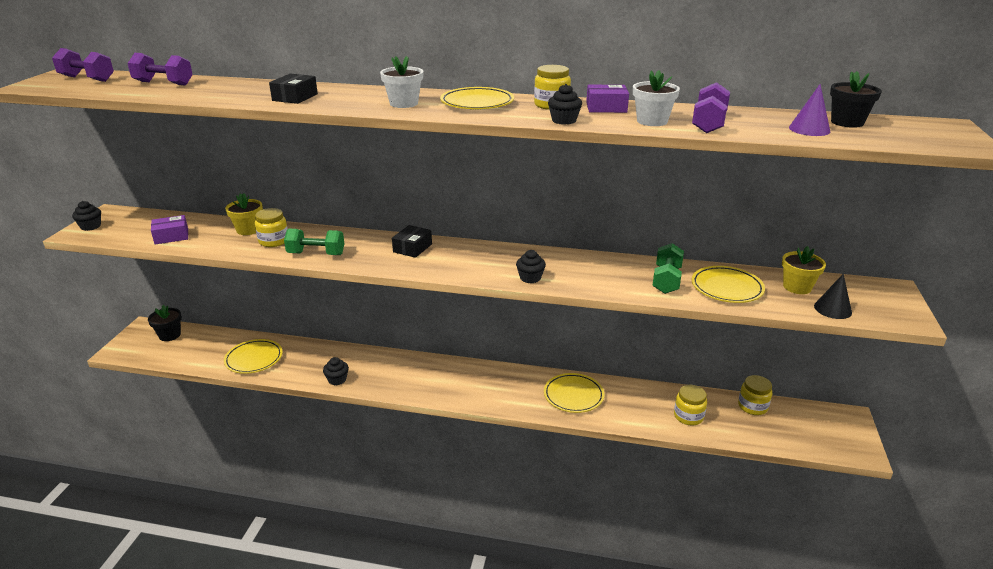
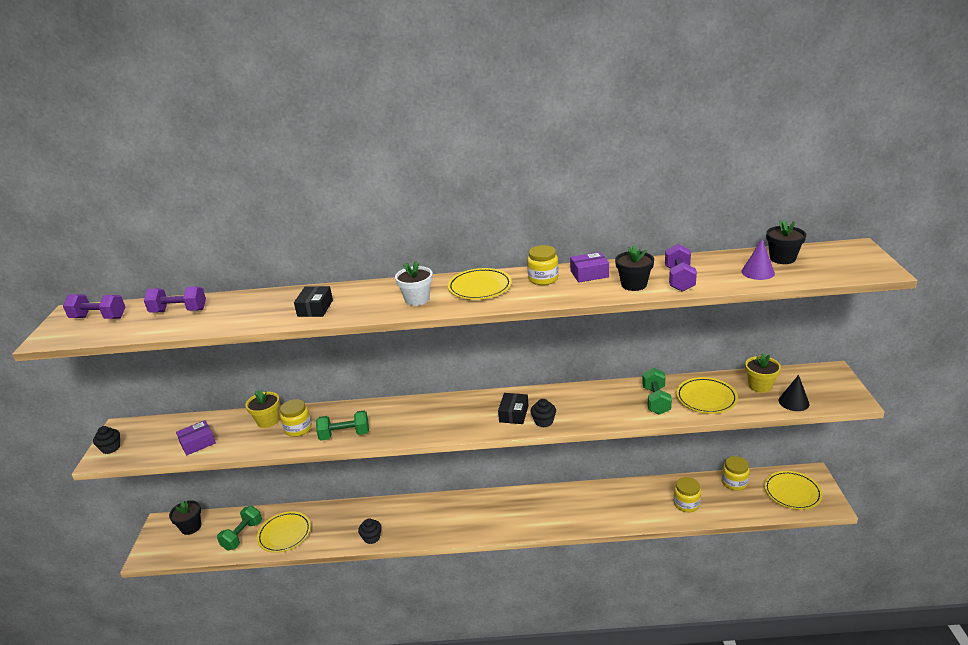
camera: 10 degrees left, 0 degrees up
(213, 352) = (242, 535): none -> green dumbbell
(412, 248) = (428, 410): black box -> black box (513, 414)
(564, 120) = (563, 297): black cupcake -> none
(573, 396) = (585, 506): yellow plate -> yellow plate (792, 493)
(652, 121) = (634, 284): white flower pot -> black flower pot

